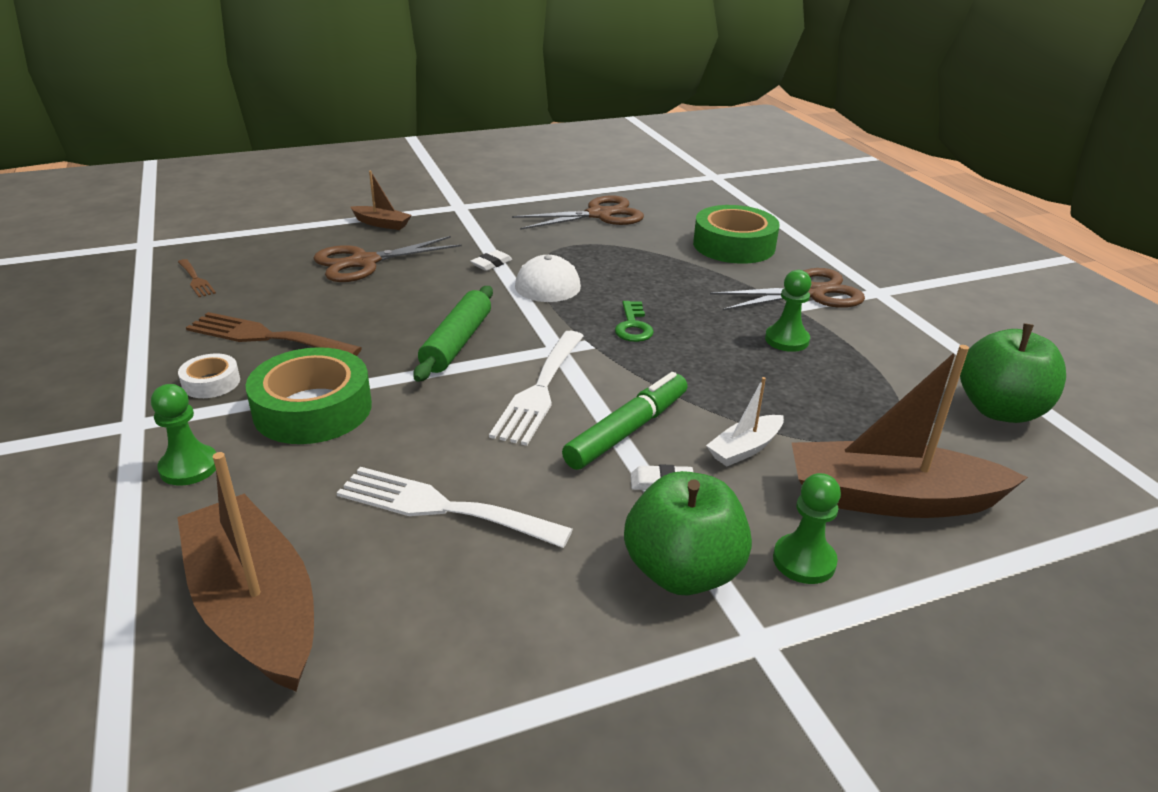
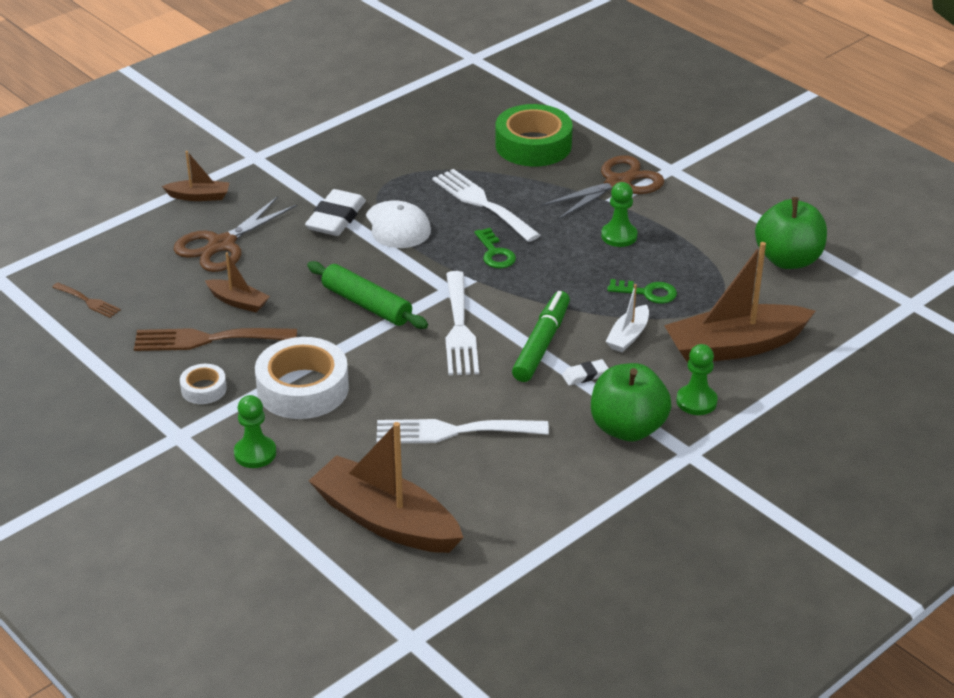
camera: 20 degrees left, 5 degrees up
(313, 409) = (303, 388): green tape -> white tape
(331, 311) = (238, 302): none -> brown boat
(457, 342) = (366, 304): green rolling pin -> green rolling pin turned 45 degrees counterclockwise
(491, 264) = (336, 218): white eraser -> white eraser, size x1.96
(599, 215) = (394, 136): brown scissors -> none
(649, 280) = (482, 203): none -> white fork
(794, 405) = (647, 293): none -> green key

